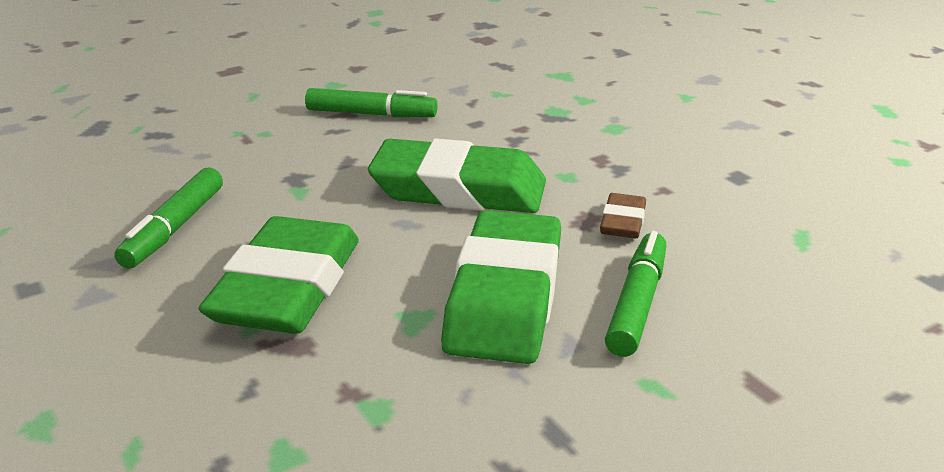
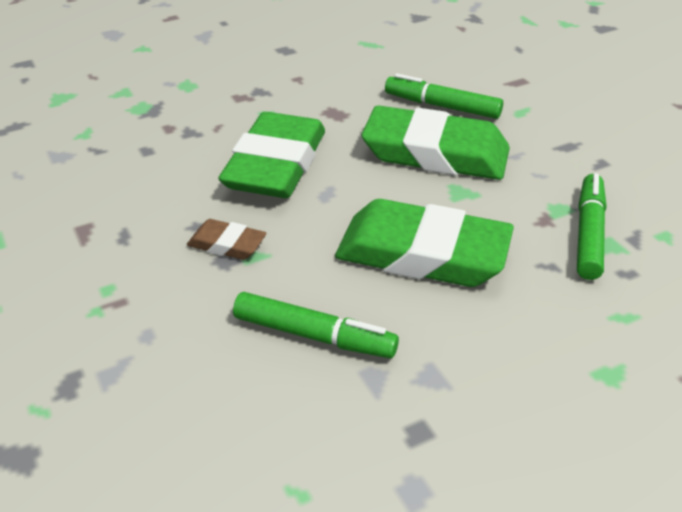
camera: 85 degrees left, 10 degrees up
(371, 114) = (95, 212): green marker -> green marker (588, 233)
(622, 222) = (341, 99): brown eraser -> brown eraser (227, 244)

